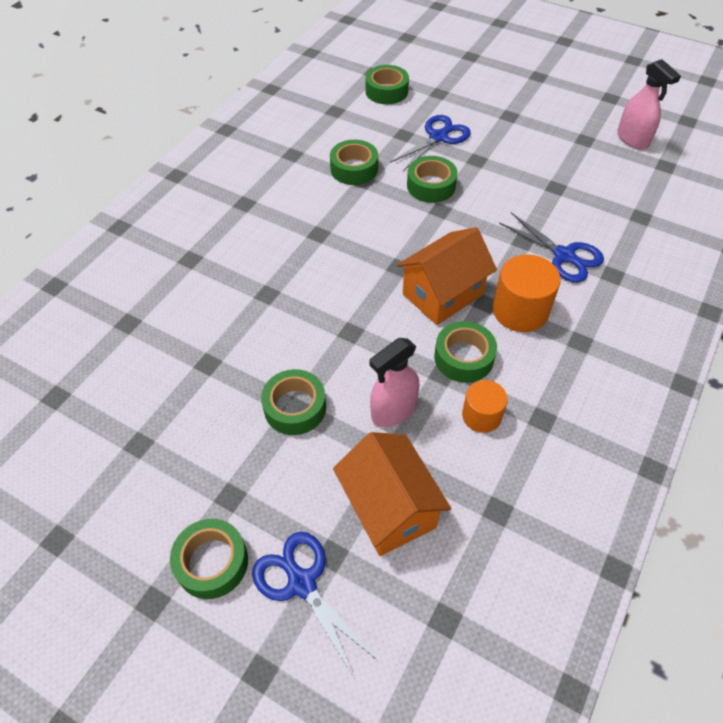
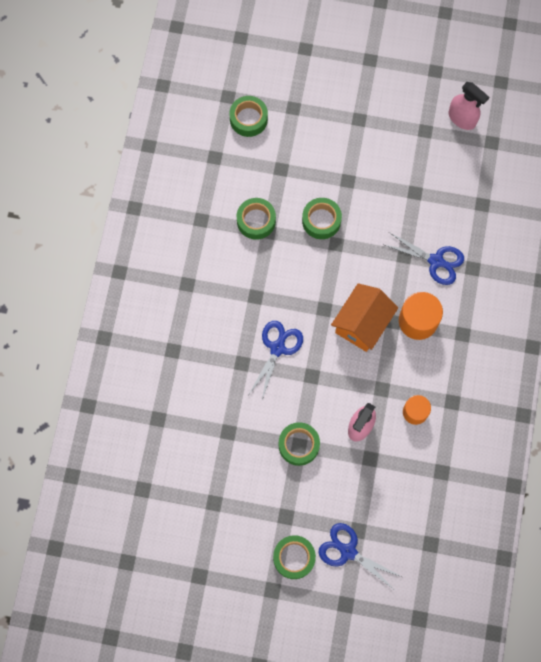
camera: 20 degrees left, 20 degrees up
(389, 508) = (380, 492): orange house -> none
(438, 137) = (310, 164): blue scissors -> blue scissors (277, 348)
(464, 357) = (392, 372): green tape -> none

